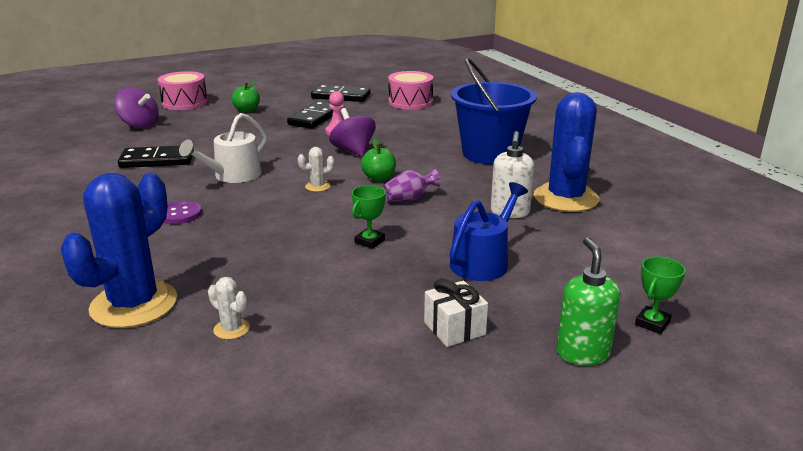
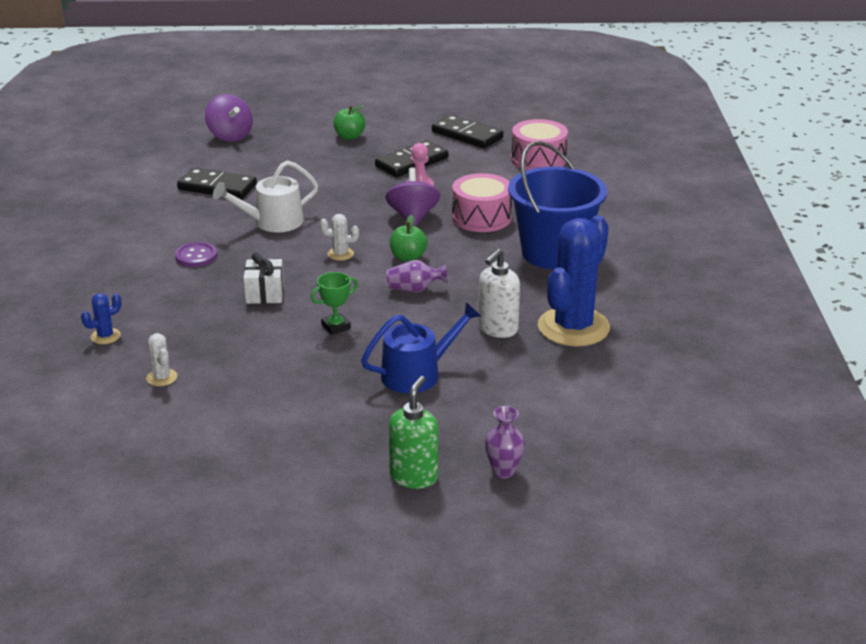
camera: 25 degrees right, 5 degrees up
(134, 304) = (105, 336): blue cactus -> blue cactus, size x0.40
(184, 102) = (294, 112): pink drum -> pink drum (481, 217)
(454, 328) = (331, 426): white gift -> white gift (265, 294)
(652, 323) = (503, 471): green trophy -> purple vase

